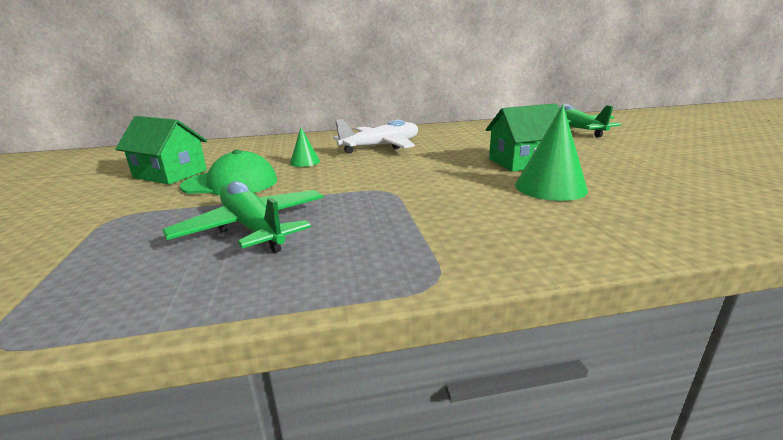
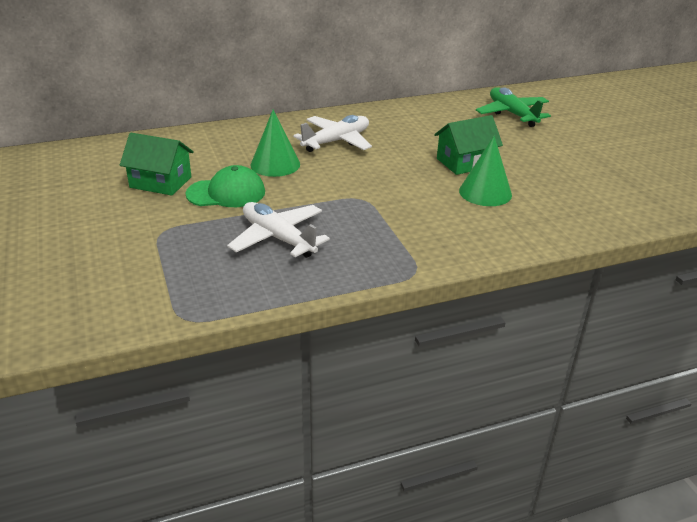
camera: 10 degrees left, 10 degrees up
(253, 228) = (278, 238): green plane -> white plane
(305, 162) = (275, 164): green cone -> green cone, size x1.84

